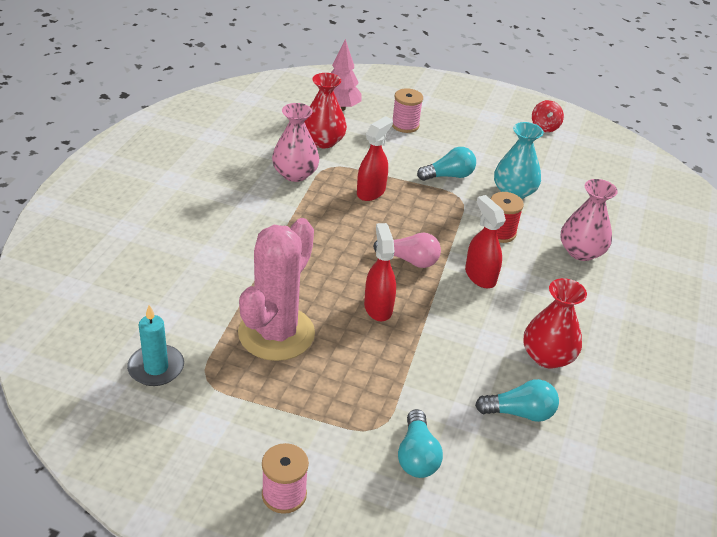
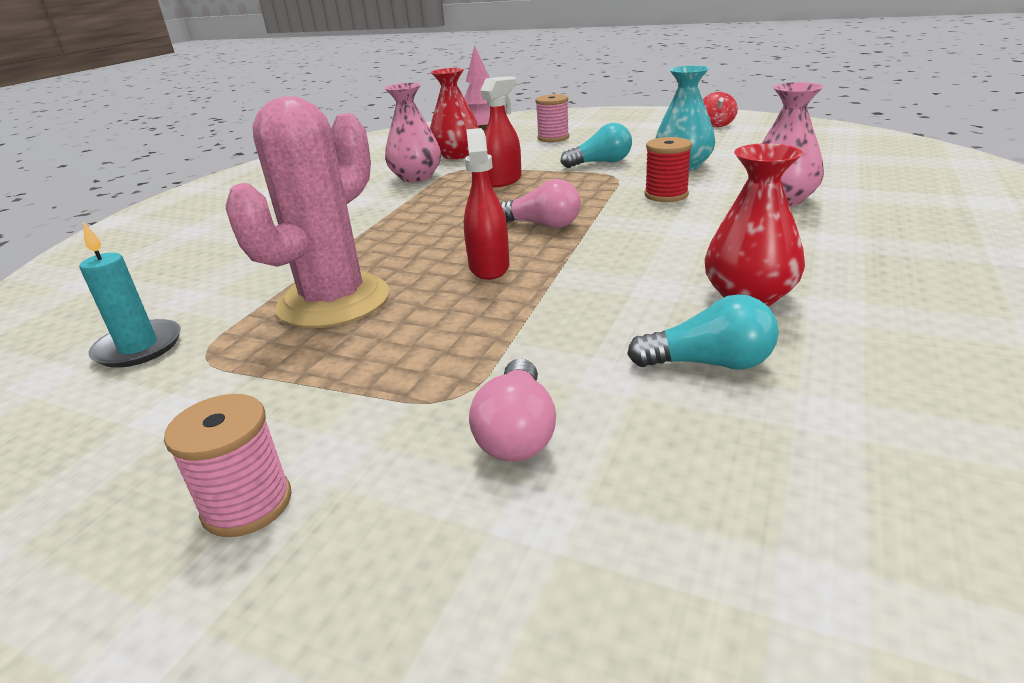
camera: 10 degrees right, 10 degrees down
(417, 456) = (517, 432): turquoise light bulb -> pink light bulb
(480, 276) = (639, 230): red spray bottle -> none

